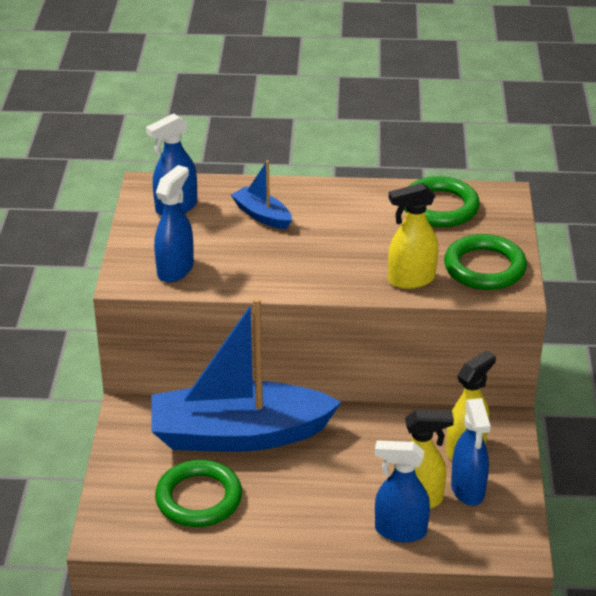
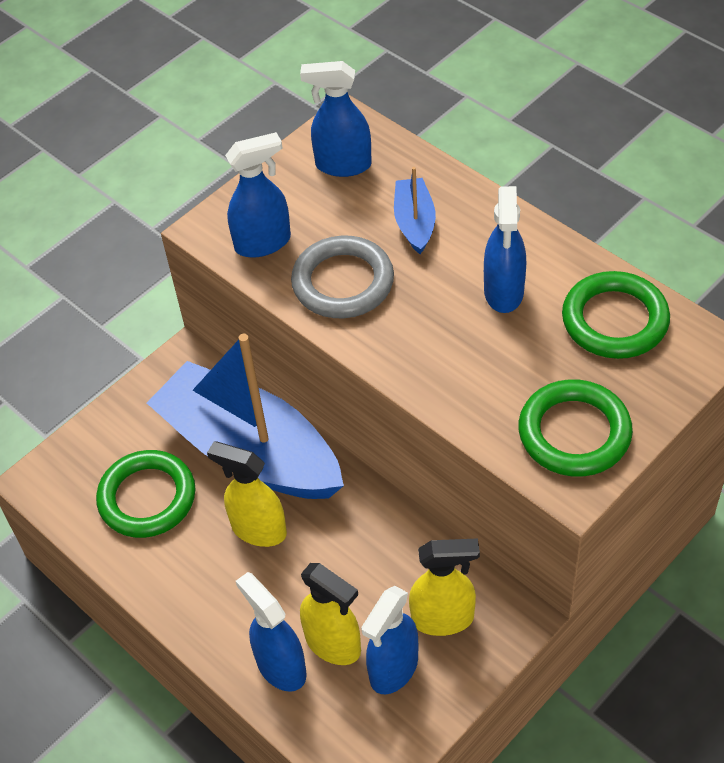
camera: 45 degrees right, 15 degrees up
(256, 264) = (343, 282): none -> grey ring
(360, 223) = (504, 292): none -> blue spray bottle
(411, 279) = (476, 398): yellow spray bottle -> yellow spray bottle (258, 529)

